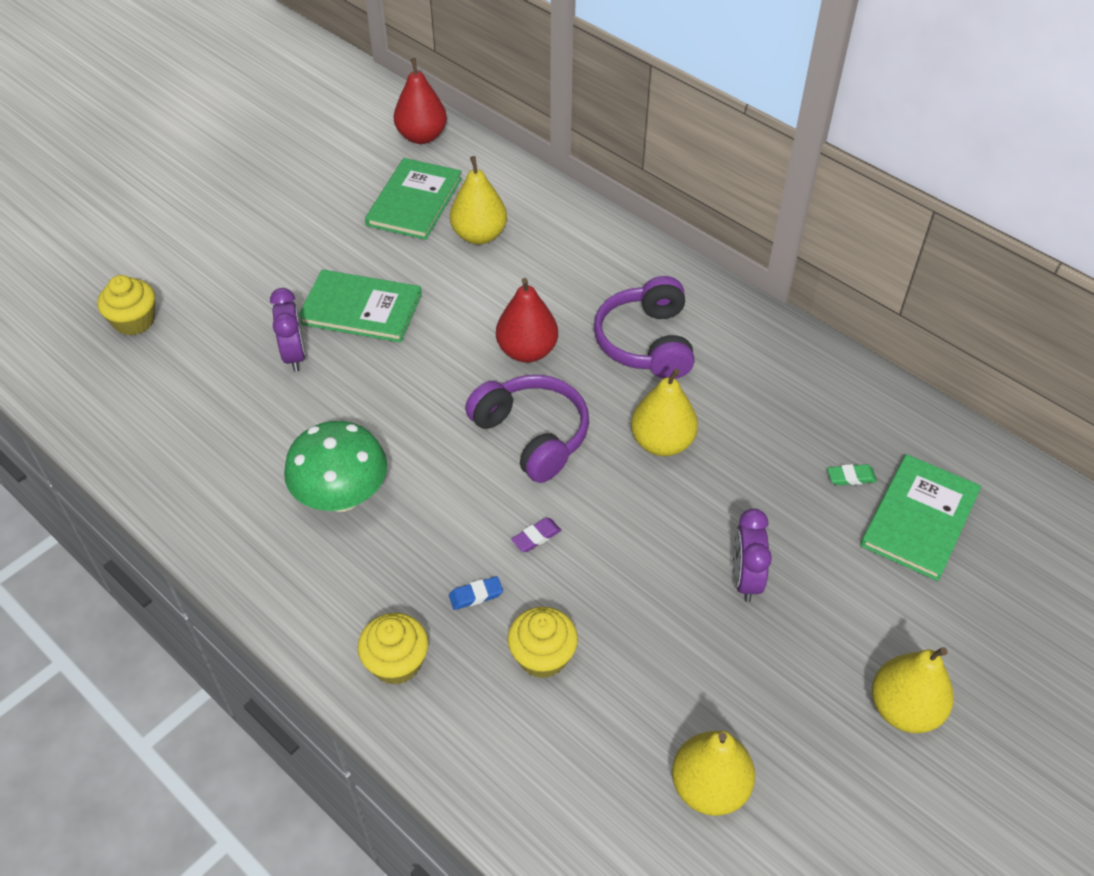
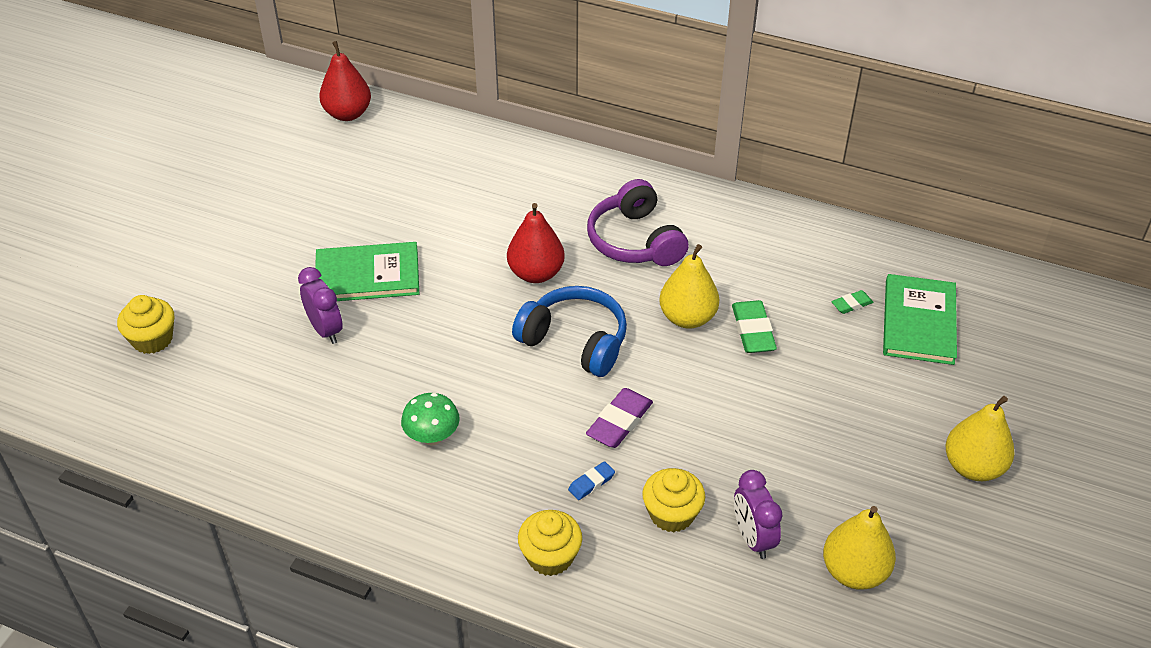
camera: 20 degrees left, 5 degrees down
(342, 497) = (432, 437): green mushroom -> green mushroom, size x0.61
(415, 202) = (370, 172): green book -> none
(479, 235) = (444, 187): yellow pear -> none
(532, 435) = (575, 341): purple headphones -> blue headphones
(536, 537) = (619, 422): purple eraser -> purple eraser, size x1.79
(726, 477) = (752, 331): none -> green eraser
(745, 579) = (806, 406): purple clock -> purple clock (753, 538)

